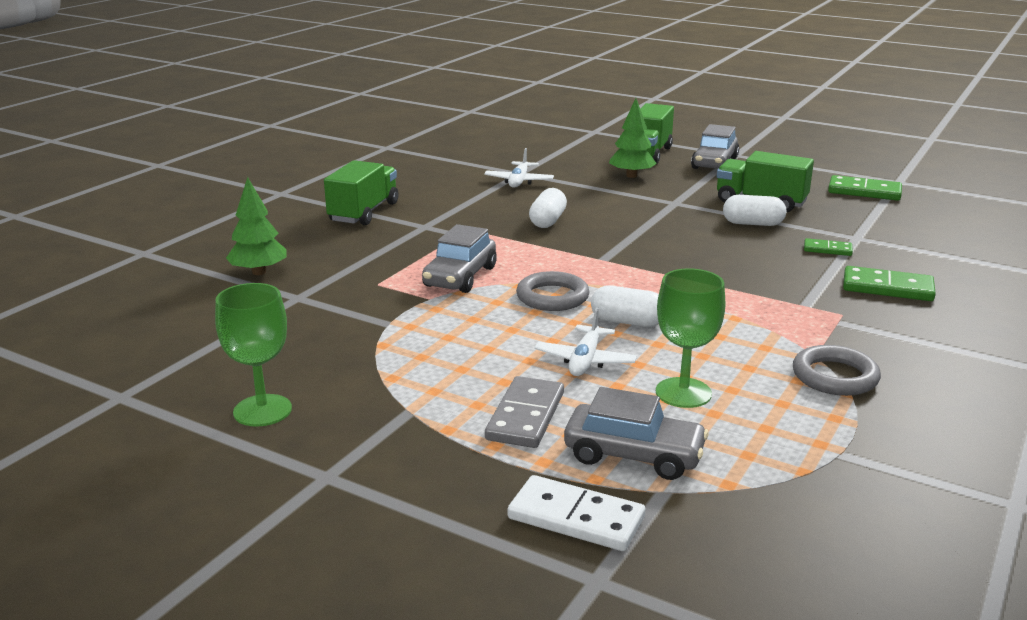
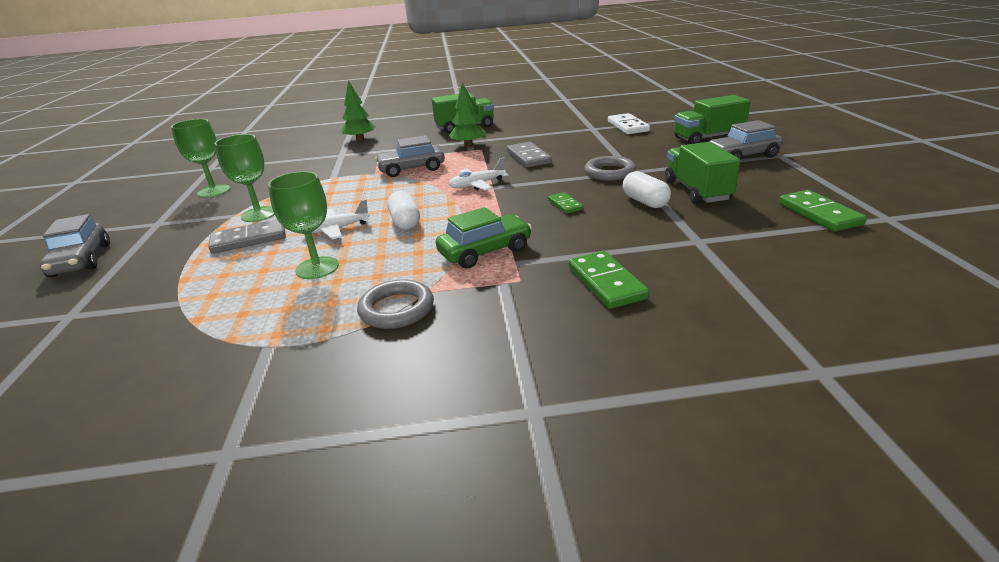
camera: 55 degrees right, 5 degrees up
(441, 395) = (259, 214): none -> green goblet
(519, 181) = (578, 132): white plane -> white plane (477, 185)
(547, 221) = (528, 157): white capsule -> grey domino
(552, 297) = (415, 194): grey ring -> grey ring (609, 172)
(576, 518) = (136, 289): white domino -> white domino (628, 126)
(631, 176) = (654, 148): green tree -> green tree (468, 145)
(633, 455) = (219, 280): grey car -> grey car (81, 260)
(763, 309) = (485, 251): none -> green car
(827, 249) = (646, 238): green domino -> green domino (565, 205)

